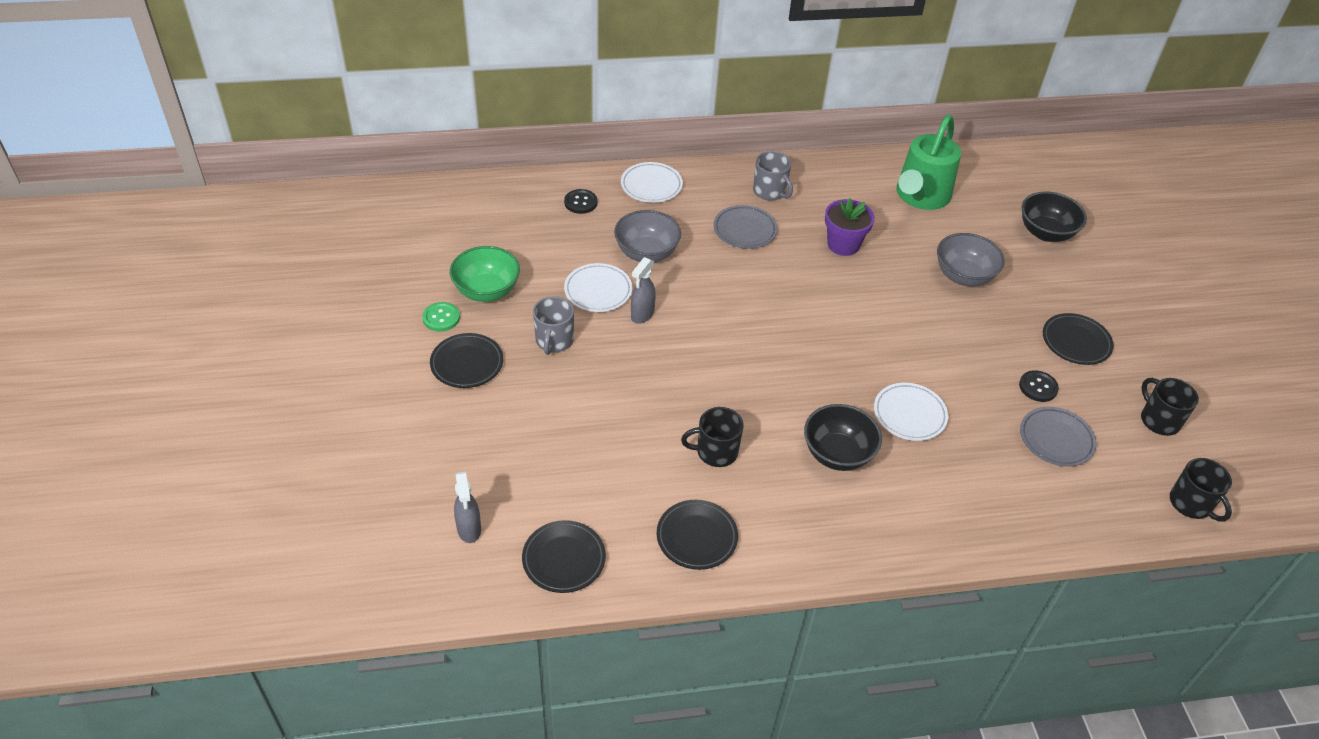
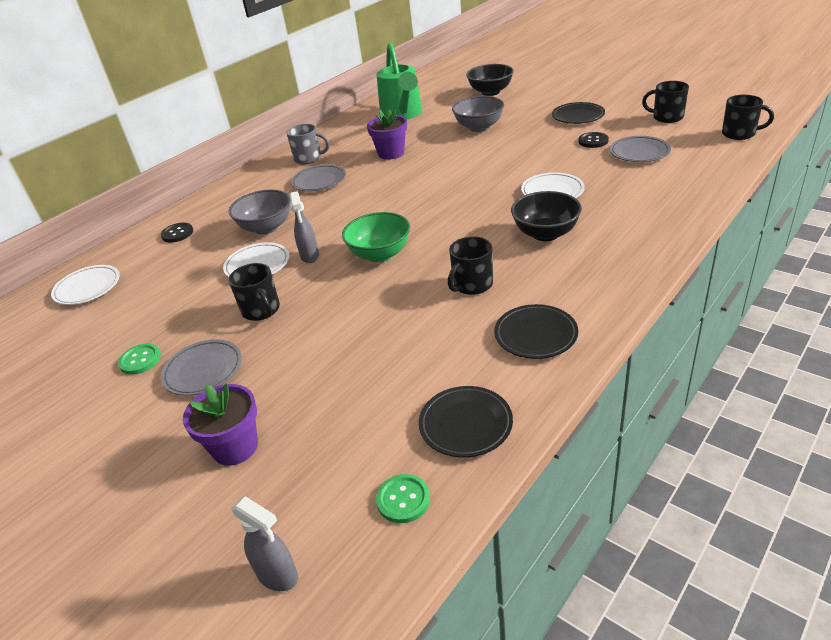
camera: 35 degrees left, 10 degrees down
(425, 444) = (235, 447): none -> purple flower pot
(467, 363) = (203, 371): black plate -> grey plate
(469, 529) = (358, 471): grey spray bottle -> grey spray bottle (278, 575)
(470, 572) = (403, 499): none -> green button
(487, 291) = (162, 320): green bowl -> green bowl (380, 254)
(554, 341) = (261, 310): grey mug -> black mug
(651, 186) = (221, 198): white plate -> white plate (87, 288)

